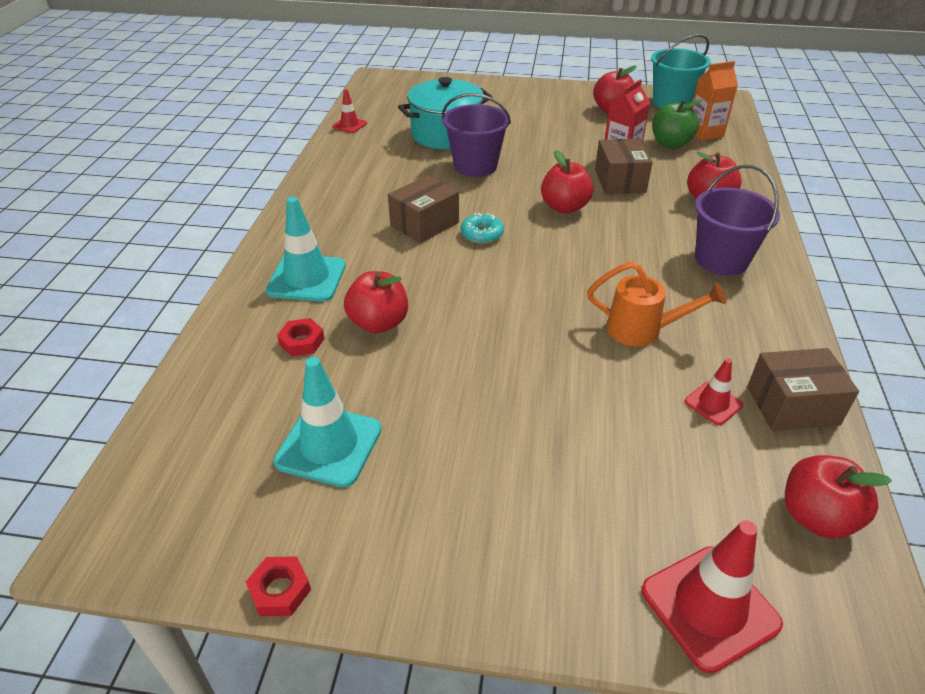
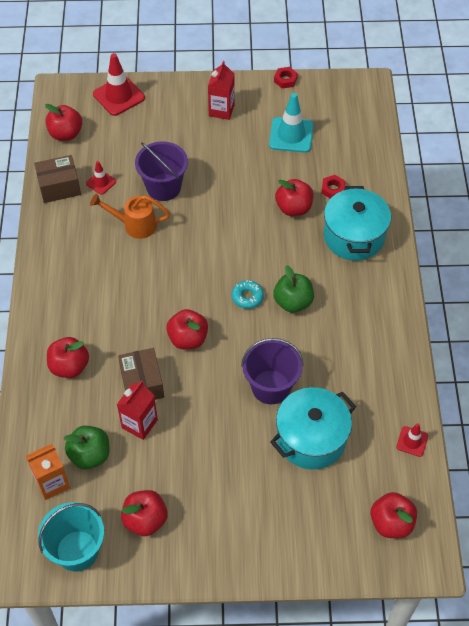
camera: 170 degrees right, 15 degrees up
(306, 278) = (354, 236): turquoise traffic cone -> turquoise pot
(396, 93) = (391, 523): none -> red apple
(424, 224) = (293, 302): brown box -> green apple
(458, 525) = (221, 110): none -> red carton
(721, 260) = (74, 295): purple bucket -> purple bucket (163, 187)

